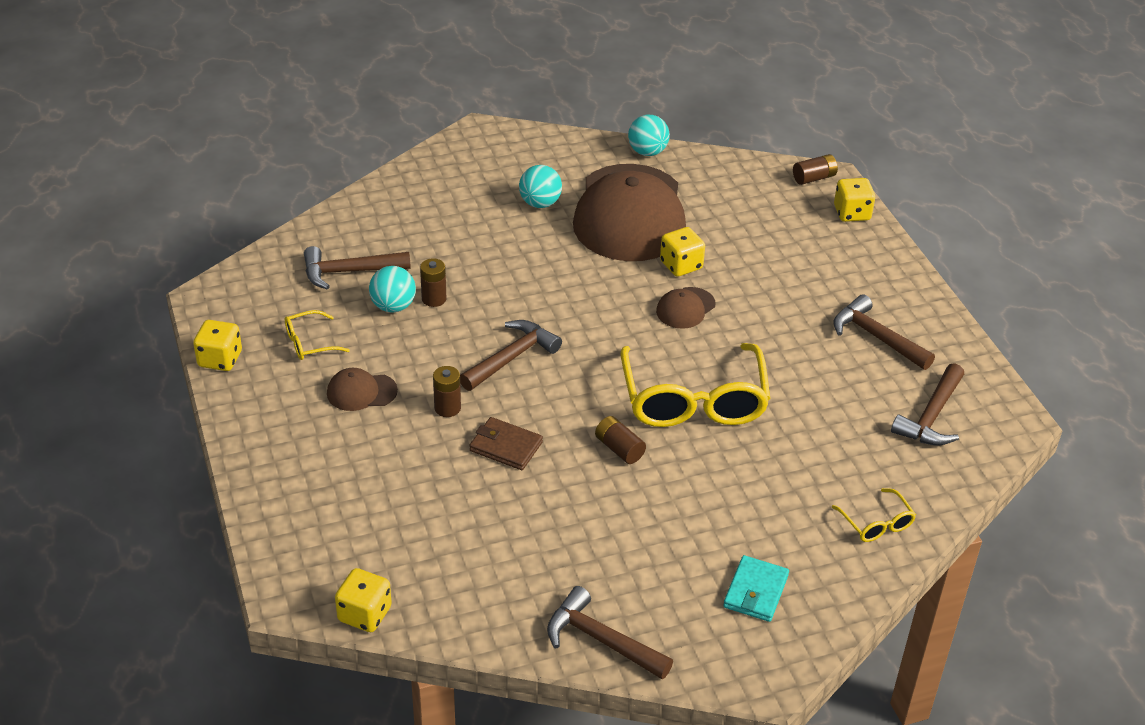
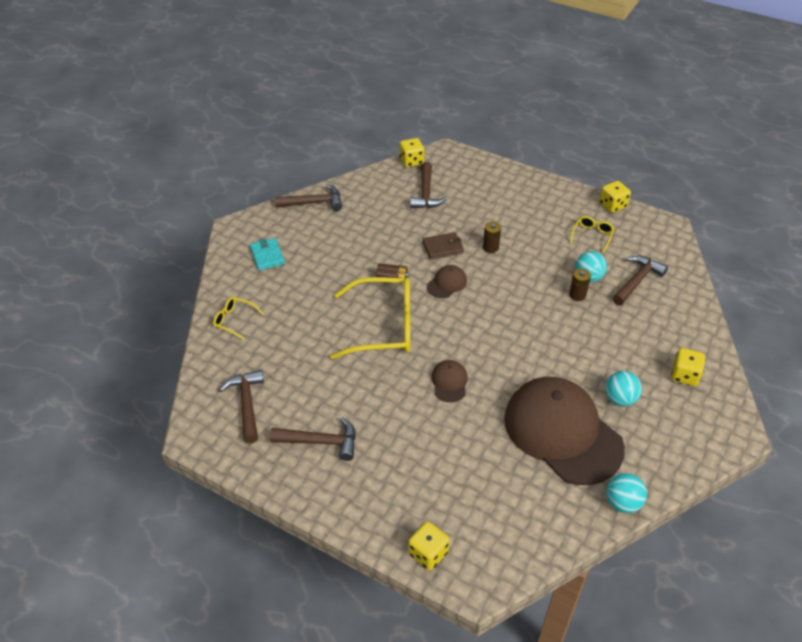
camera: 140 degrees right, 5 degrees up
(361, 392) = (535, 230): brown cap -> brown cap (447, 283)
(512, 357) = (497, 290): brown hammer -> brown hammer (426, 193)
(681, 265) = (486, 413): yellow dice -> yellow dice (684, 375)
(693, 400) = (384, 327): yellow glasses -> yellow glasses turned 135 degrees clockwise
(814, 178) = (488, 573): brown battery -> none

